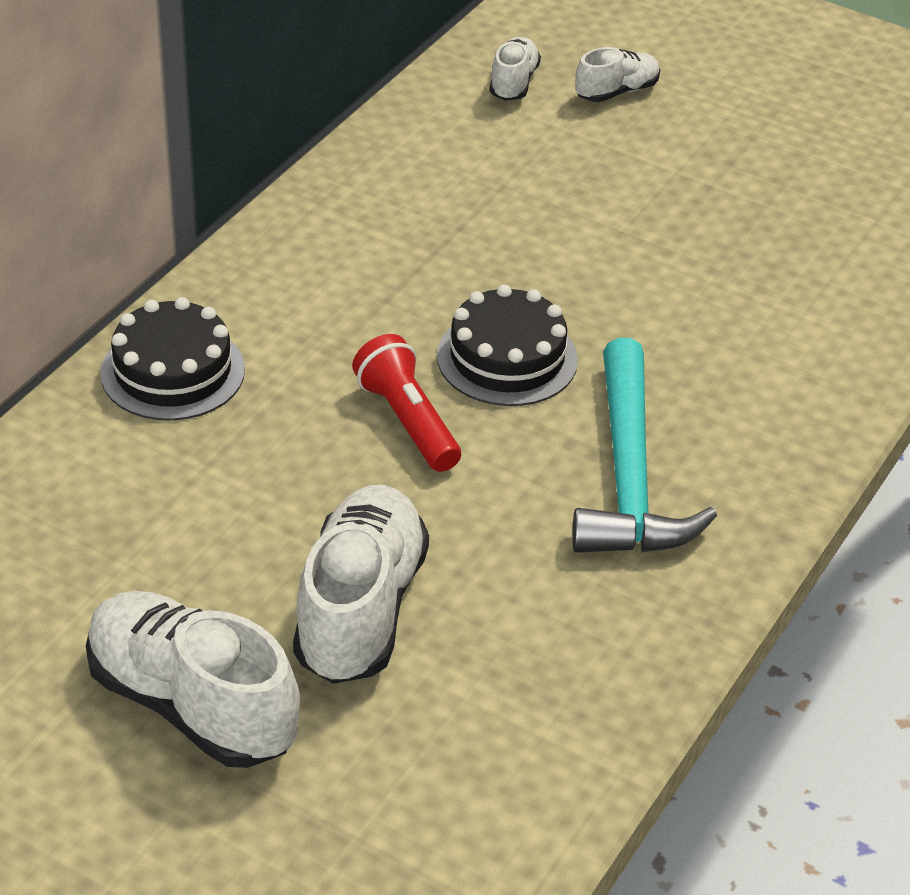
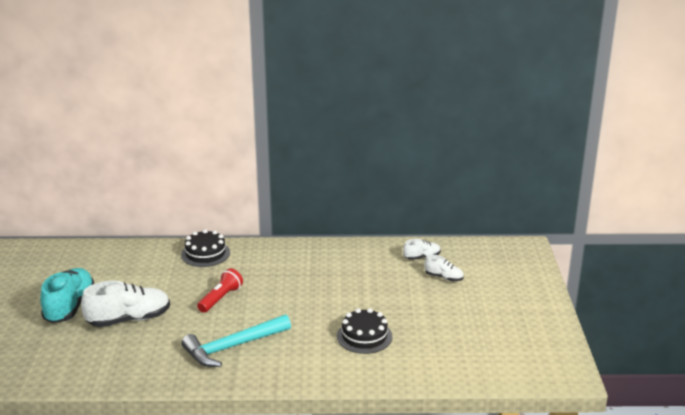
camera: 60 degrees right, 15 degrees down
(192, 705) = (70, 307): white shoe -> turquoise shoe
(507, 358) = (269, 305): black cake -> black cake (364, 336)

